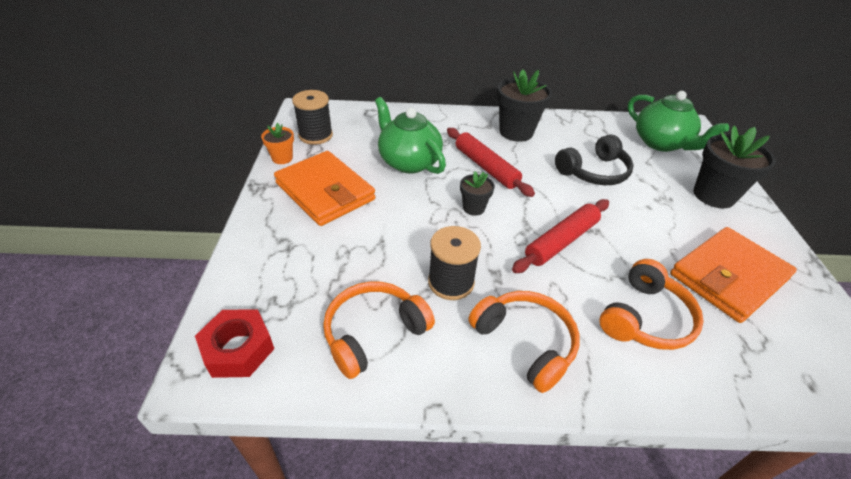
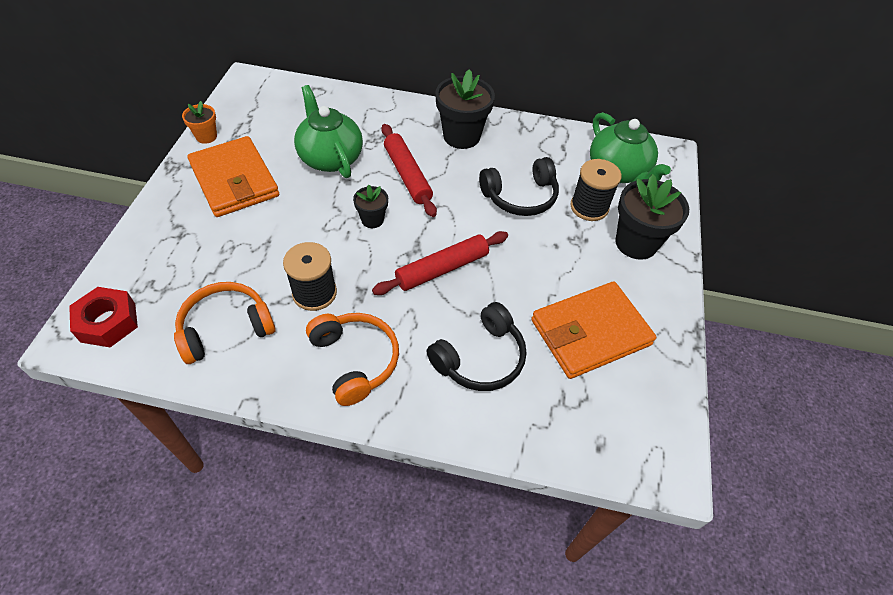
camera: 10 degrees right, 10 degrees up
(315, 135) = (248, 113): black spool -> black spool (589, 207)
(645, 318) = (480, 358): orange headphones -> black headphones

